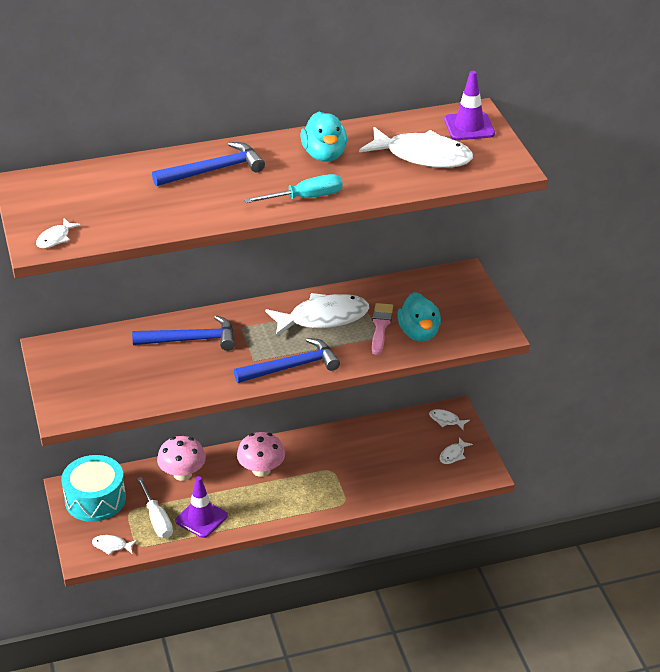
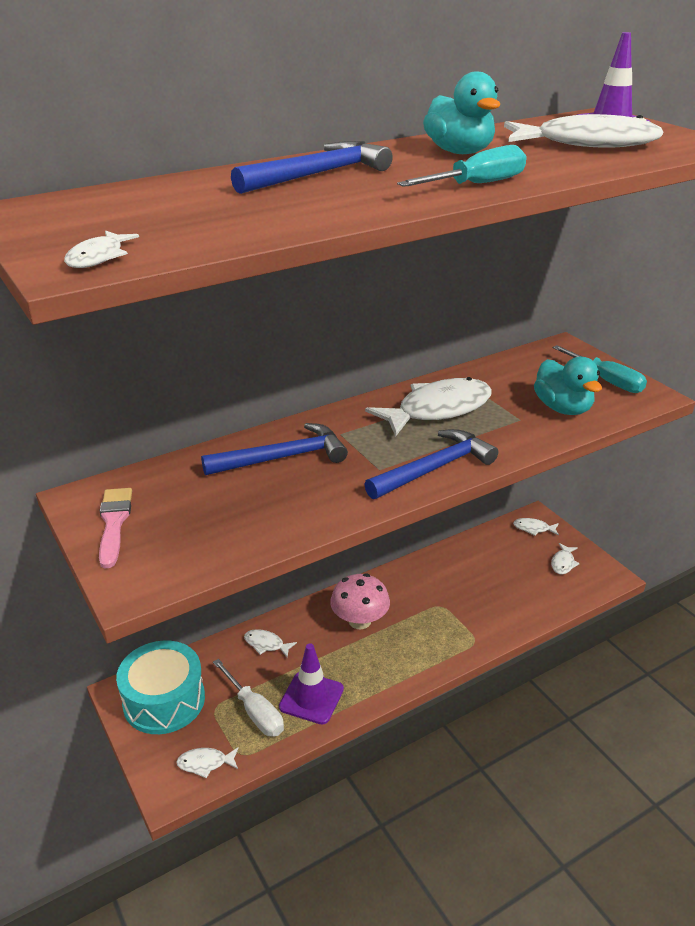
camera: 15 degrees left, 5 degrees down
(182, 474) = (266, 644): pink mushroom -> white fish
(380, 326) = (513, 408): pink brush -> pink brush (114, 523)
(472, 313) = (606, 381): none -> turquoise screwdriver

